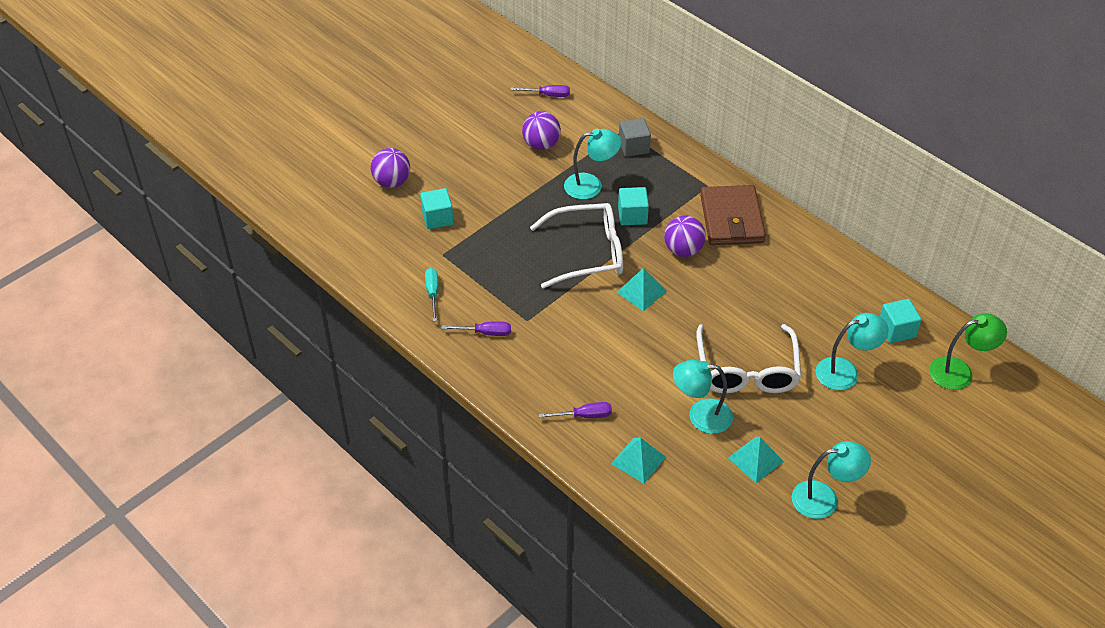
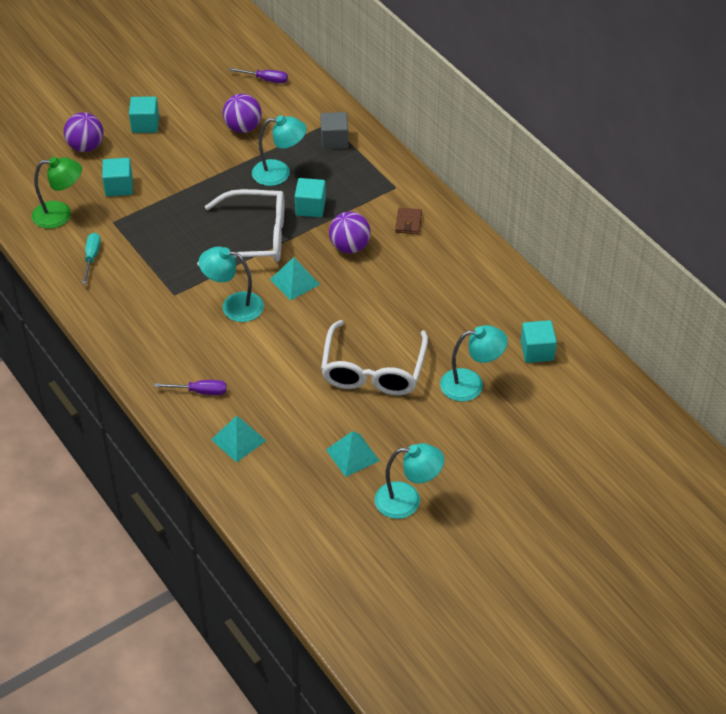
camera: 10 degrees right, 0 degrees up
(444, 153) = (145, 124): none -> turquoise cube
(485, 333) = (130, 301): purple screwdriver -> none
(700, 416) = (313, 407): turquoise lamp -> turquoise lamp (233, 305)
(731, 219) = (408, 222): brown wallet -> brown wallet, size x0.43
(959, 371) = (586, 399): green lamp -> green lamp (60, 215)

